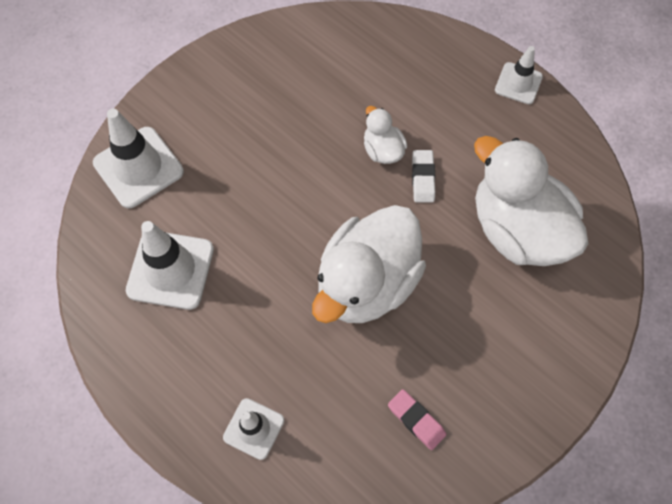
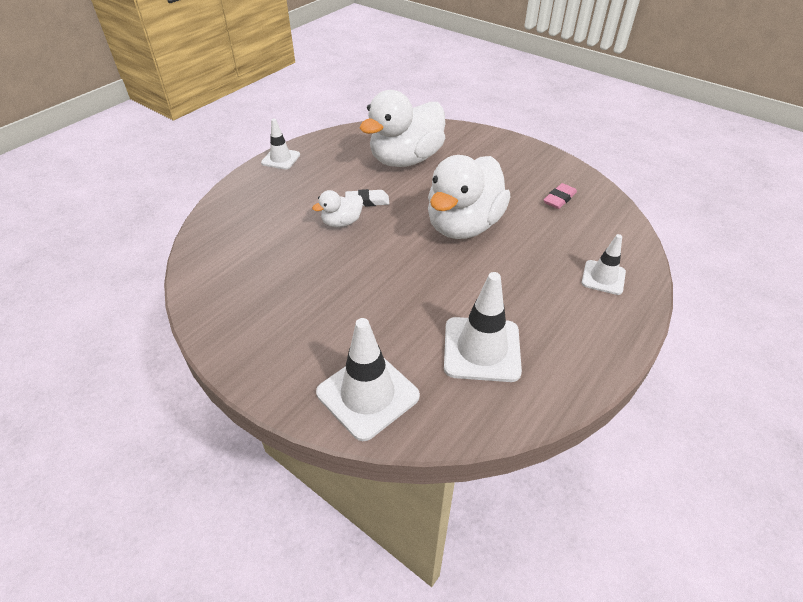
camera: 95 degrees left, 20 degrees down
(367, 283) = (463, 225): white duck -> white duck turned 90 degrees clockwise

